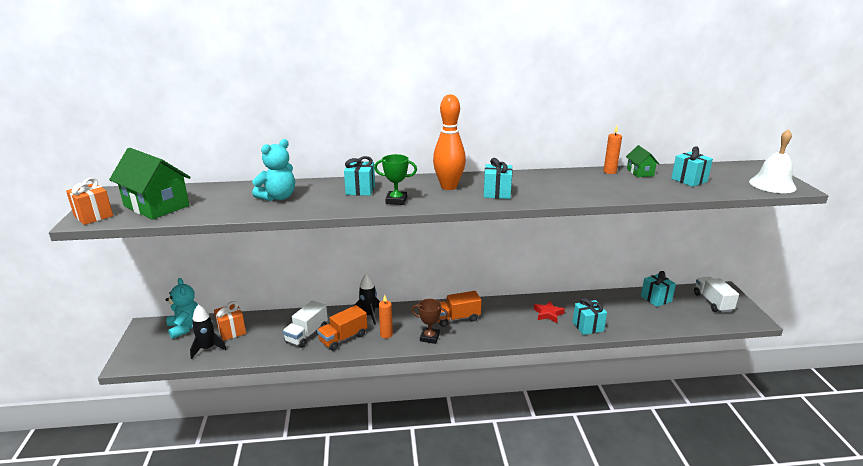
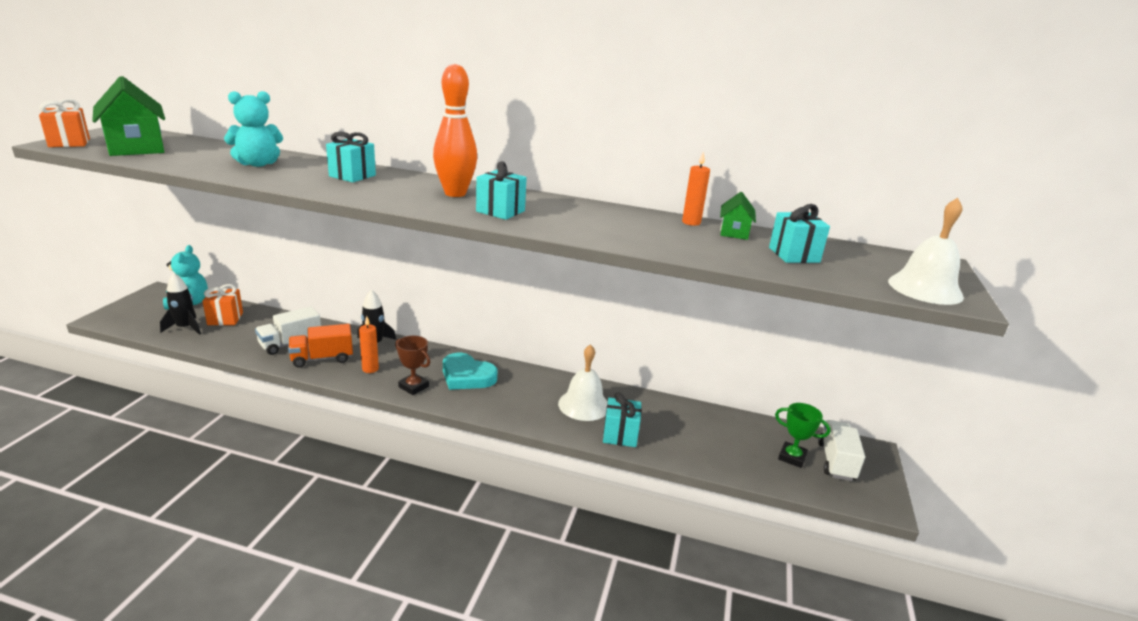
camera: 20 degrees right, 0 degrees up
(396, 200) = (371, 192): green trophy -> green trophy (792, 457)
(456, 318) = (467, 376): orange truck -> turquoise heart
(548, 314) = (584, 405): red star -> white bell
(656, 299) = (753, 431): turquoise gift -> none

